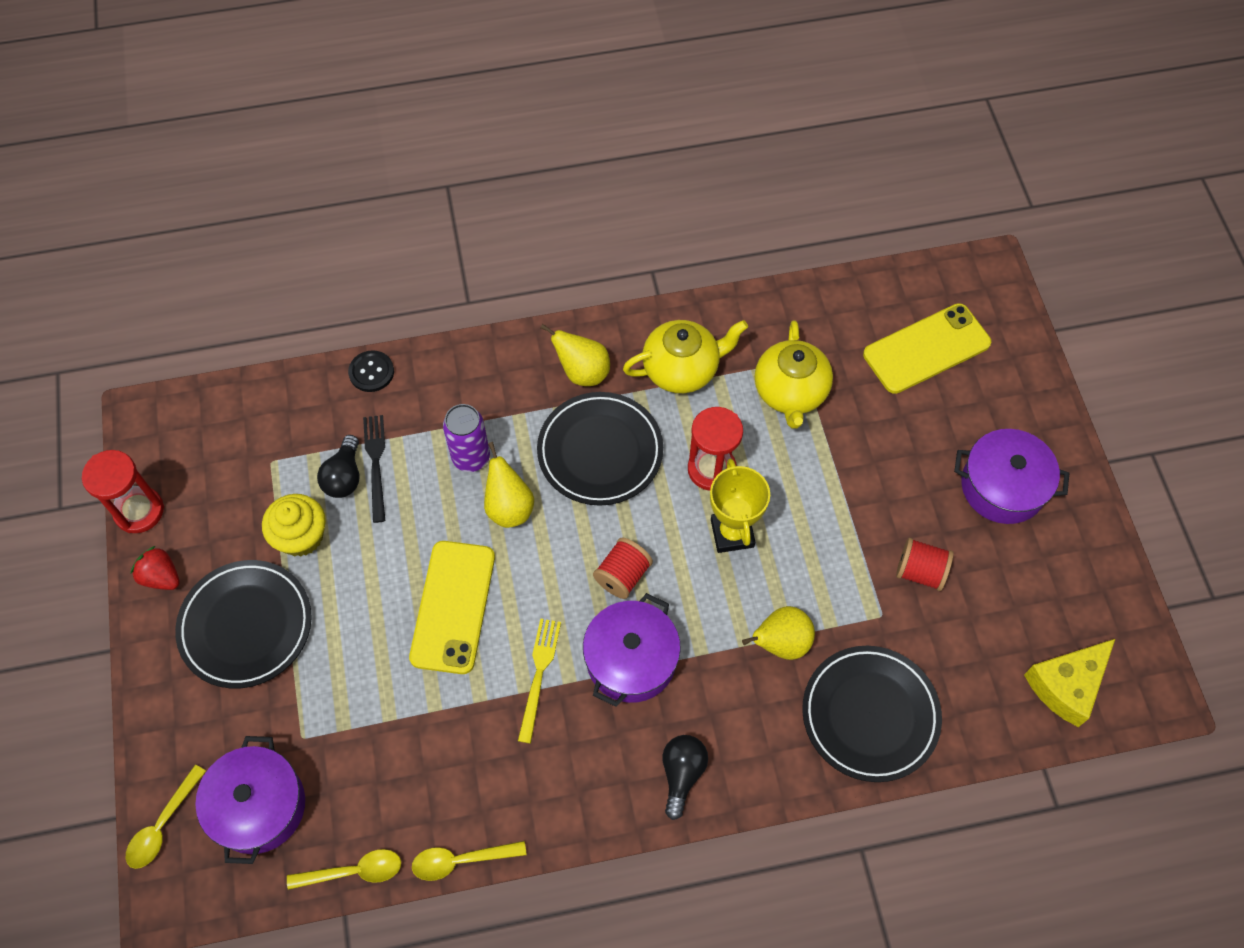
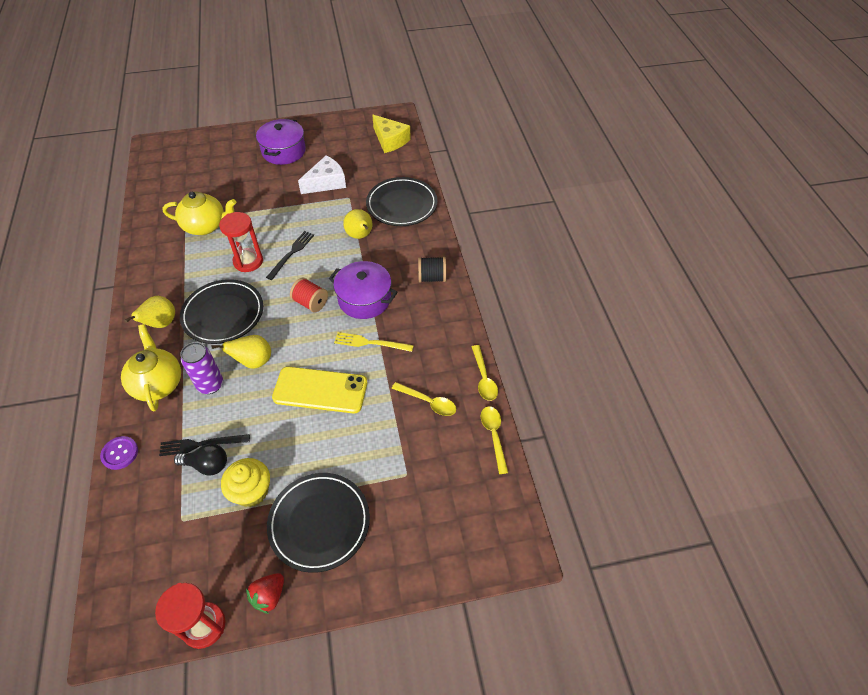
camera: 90 degrees left, 10 degrees down
(163, 824) = (468, 563): yellow spoon -> yellow spoon (428, 402)
(258, 806) = (454, 498): purple pot -> none
(371, 372) = (120, 453): black button -> purple button
(681, 774) = (432, 278): black light bulb -> black spool
(682, 369) = (175, 273): yellow teapot -> yellow teapot (158, 383)
(732, 533) = (291, 253): yellow trophy -> black fork
(920, 571) = (326, 182): red spool -> white cheese
(926, 349) = (194, 171): yellow phone -> none

